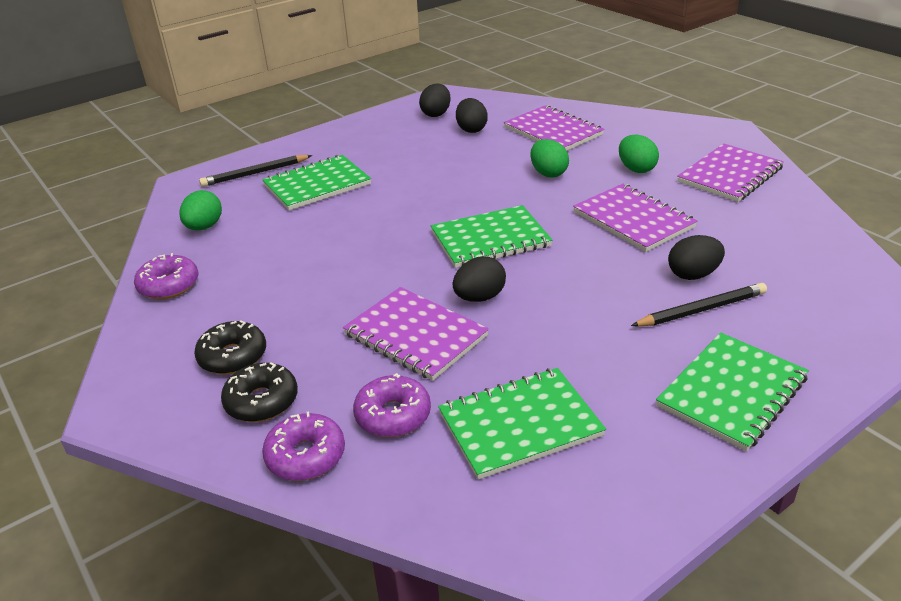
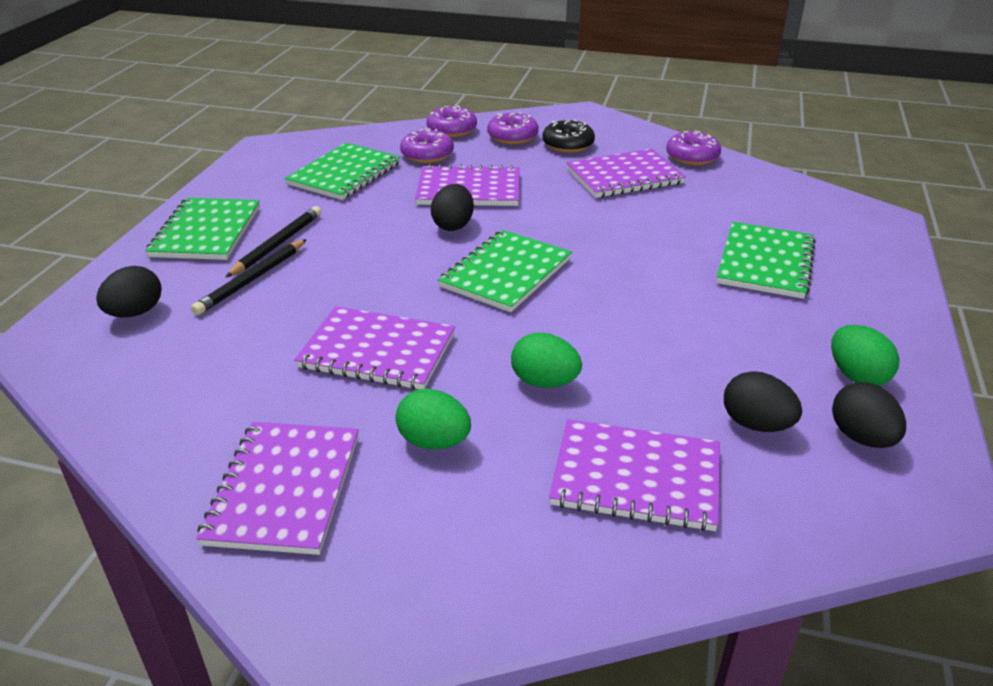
camera: 140 degrees right, 0 degrees up
(204, 227) = (766, 194): green egg -> green egg (857, 376)
(255, 173) = (851, 250): black pencil -> black pencil (278, 244)
(262, 401) = (512, 137): black donut -> purple donut
(263, 289) = (624, 176): none -> purple notebook
(693, 274) = (274, 309): black egg -> black egg (135, 313)

